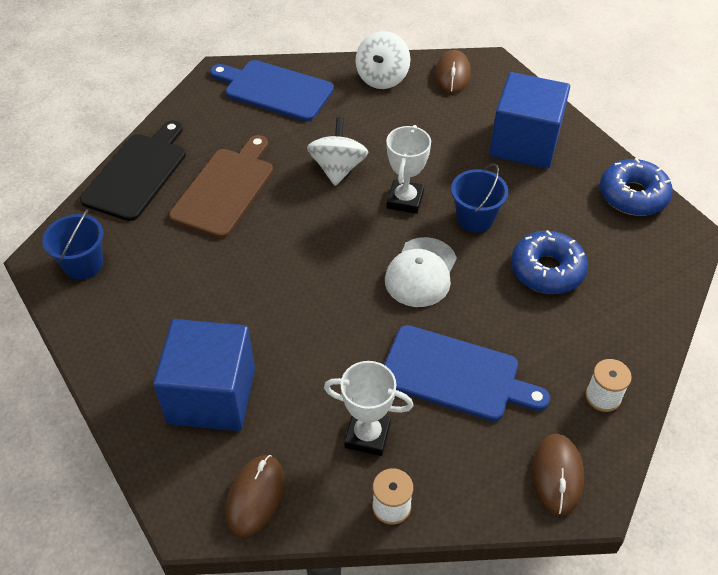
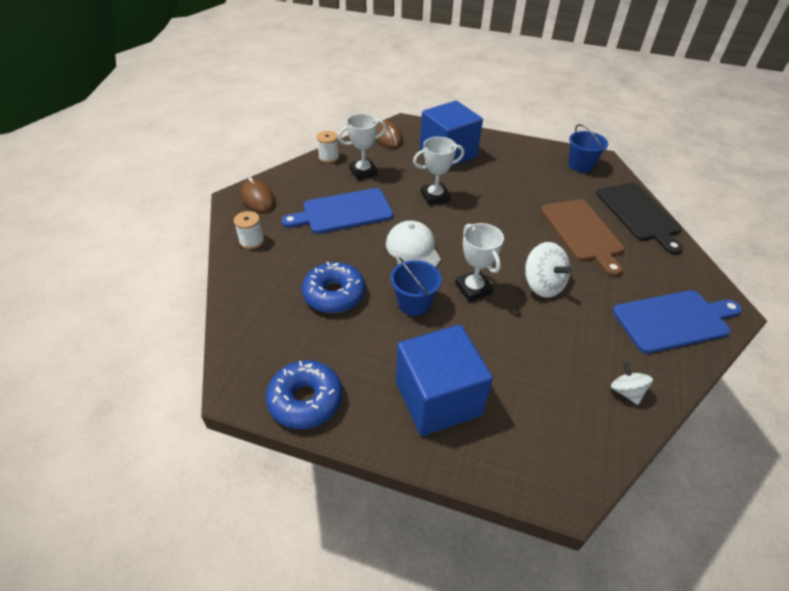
camera: 140 degrees right, 5 degrees down
(319, 328) = (435, 197): none -> white trophy
(382, 78) = (626, 391): white spinning top -> white spinning top, size x0.61
(452, 75) = (579, 443): brown mouse -> none

